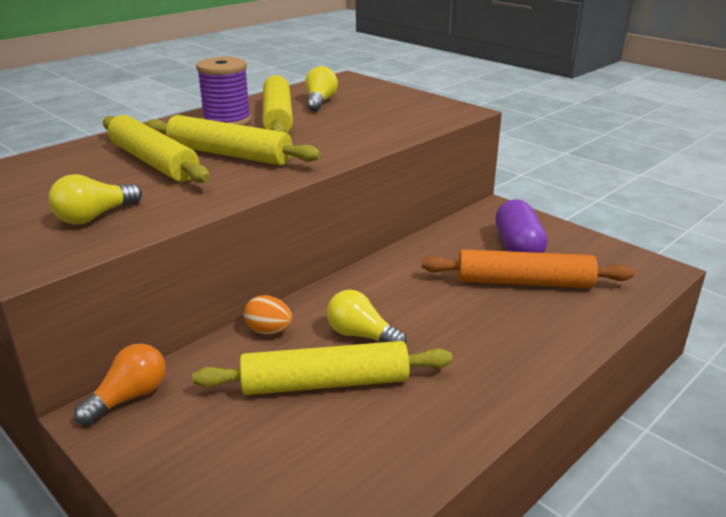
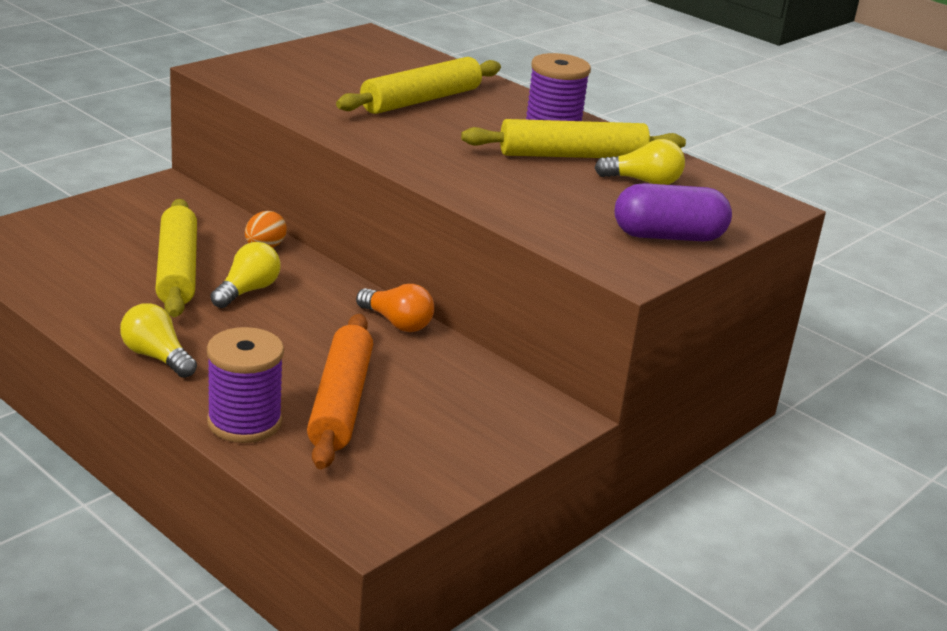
camera: 85 degrees right, 0 degrees up
(95, 216) = (296, 84): yellow light bulb -> yellow light bulb (157, 357)
(129, 397) = (184, 194): orange light bulb -> orange light bulb (397, 323)
(229, 154) = (442, 130): yellow rolling pin -> none
(518, 247) = (434, 414): purple capsule -> purple capsule (668, 236)
(576, 322) = (244, 422): none -> purple spool

